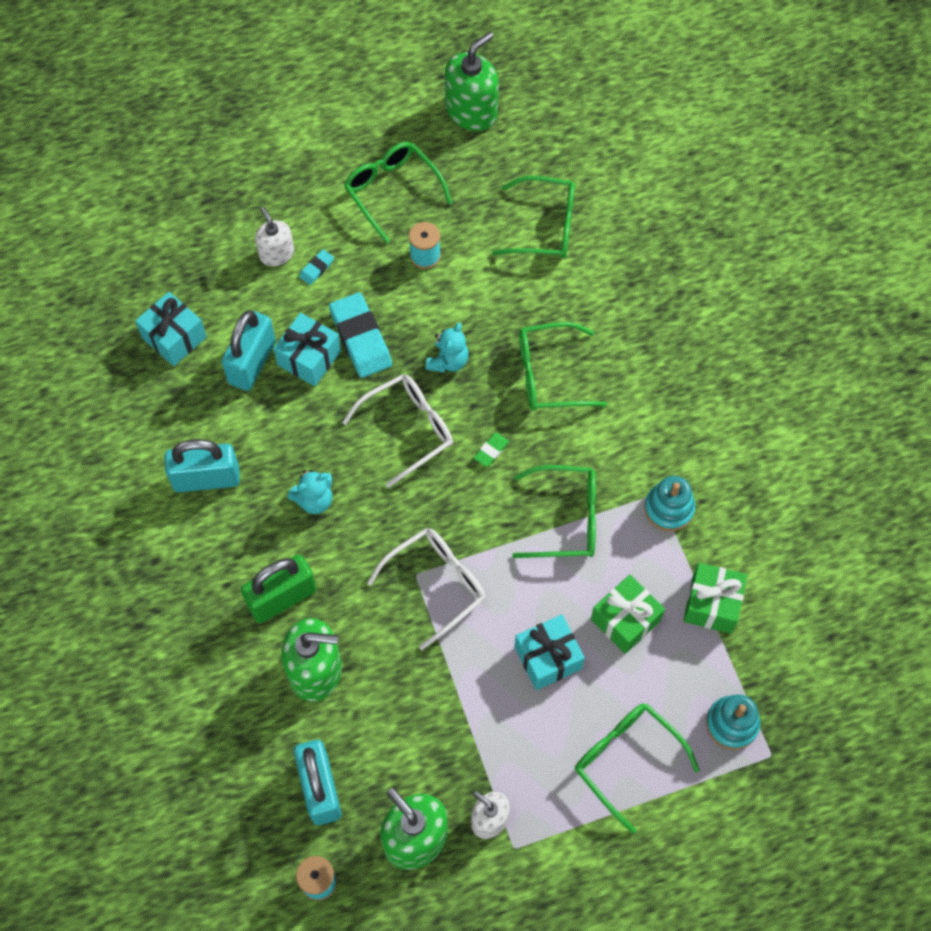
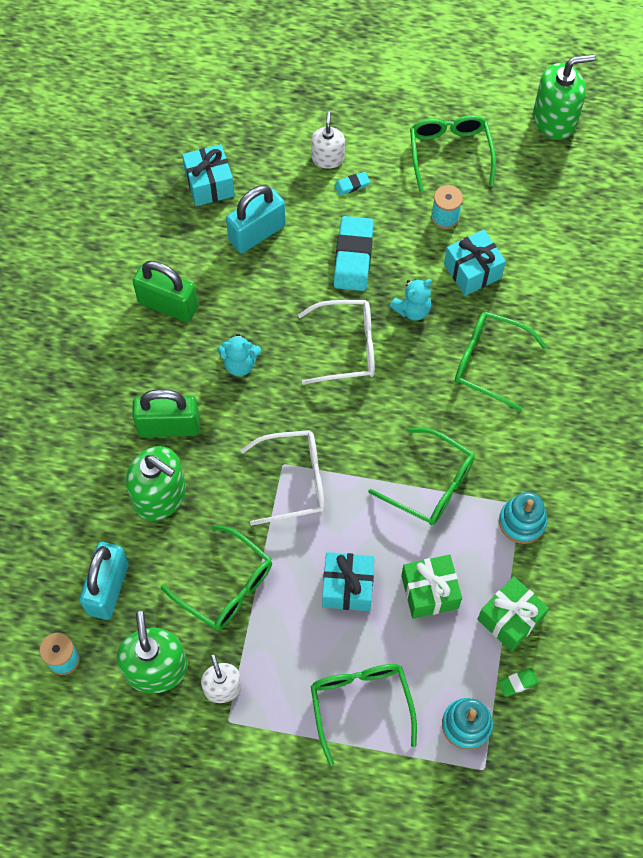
camera: 30 degrees right, 0 degrees up
(206, 478) = (168, 305): turquoise padlock -> green padlock
(309, 358) = (303, 252): turquoise gift -> turquoise gift (472, 271)
(491, 451) = (403, 398): green eraser -> green eraser (517, 683)
(545, 226) = (559, 241): green glasses -> green glasses (226, 586)

